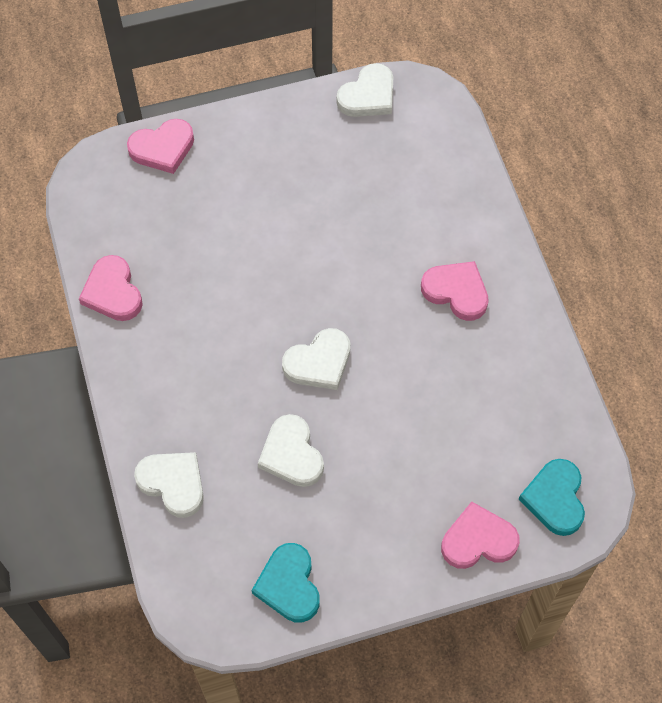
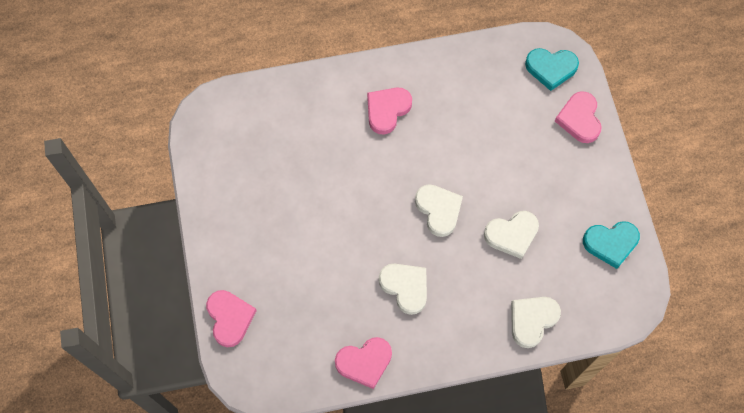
camera: 85 degrees left, 5 degrees up
(368, 95) = (201, 154): white heart -> white heart (405, 287)

